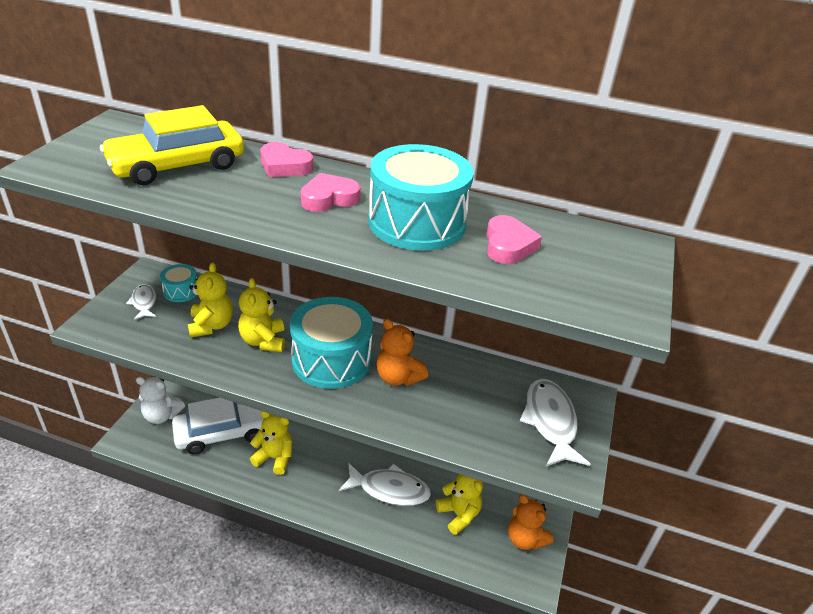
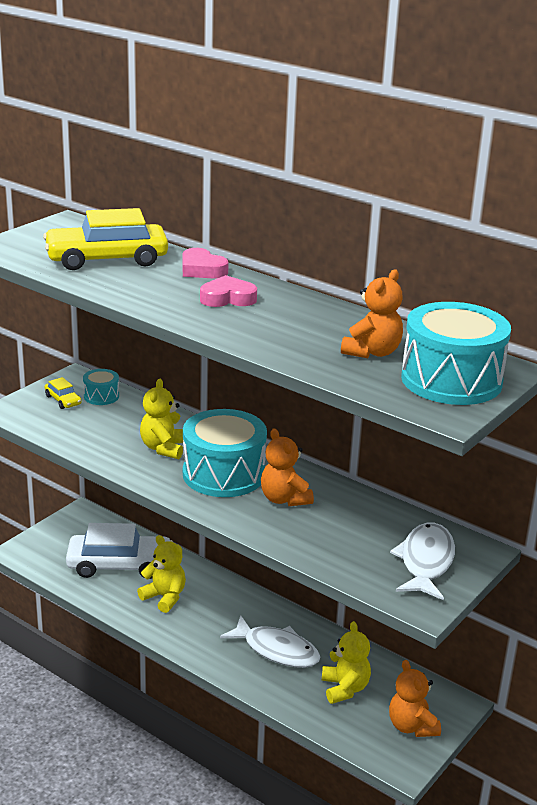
camera: 20 degrees right, 10 degrees down
(144, 302) = (63, 400): white fish -> yellow car
(162, 415) = (63, 538): white teddy bear -> none
(211, 325) = (119, 428): yellow teddy bear -> none
(417, 222) = (297, 325): turquoise drum -> turquoise drum (451, 380)
(508, 245) = (372, 352): pink heart -> orange teddy bear

